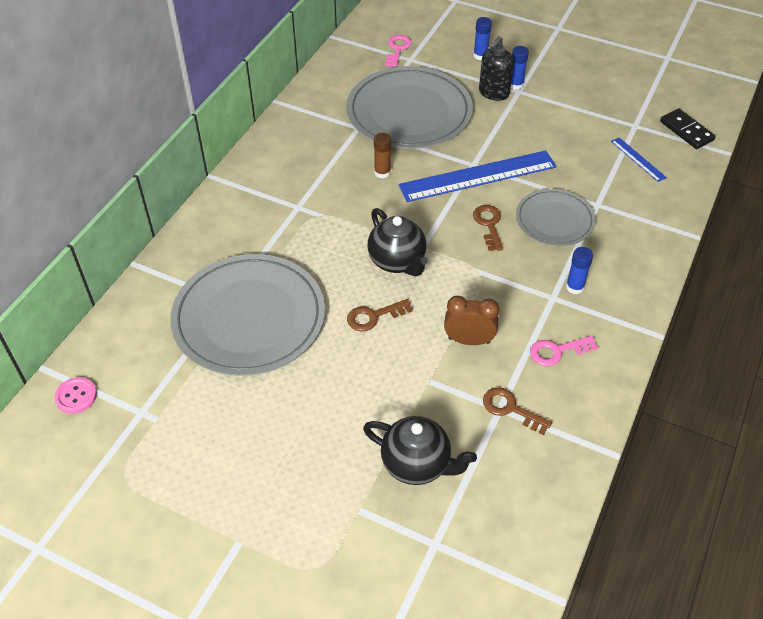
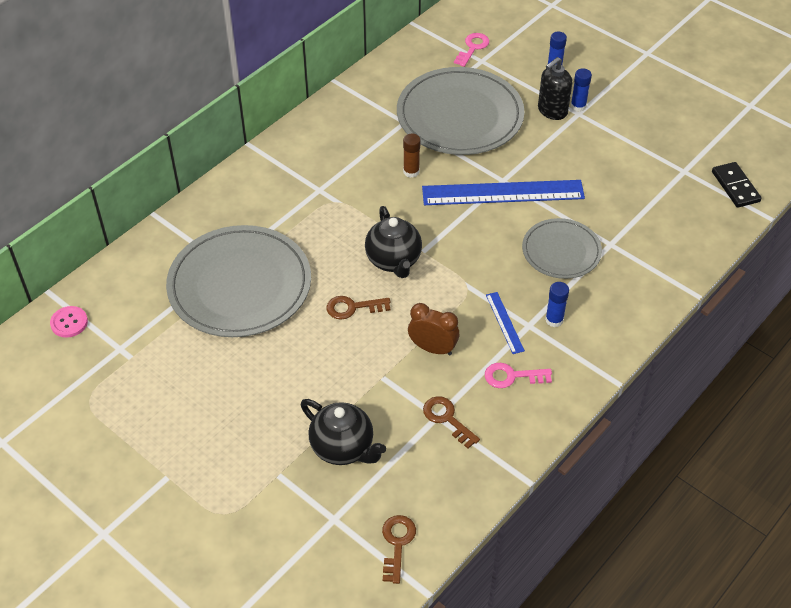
camera: 15 degrees right, 0 degrees up
(489, 225) = (494, 243): brown key -> brown key (397, 544)
(638, 159) = (672, 206): blue ruler -> blue ruler (504, 322)

